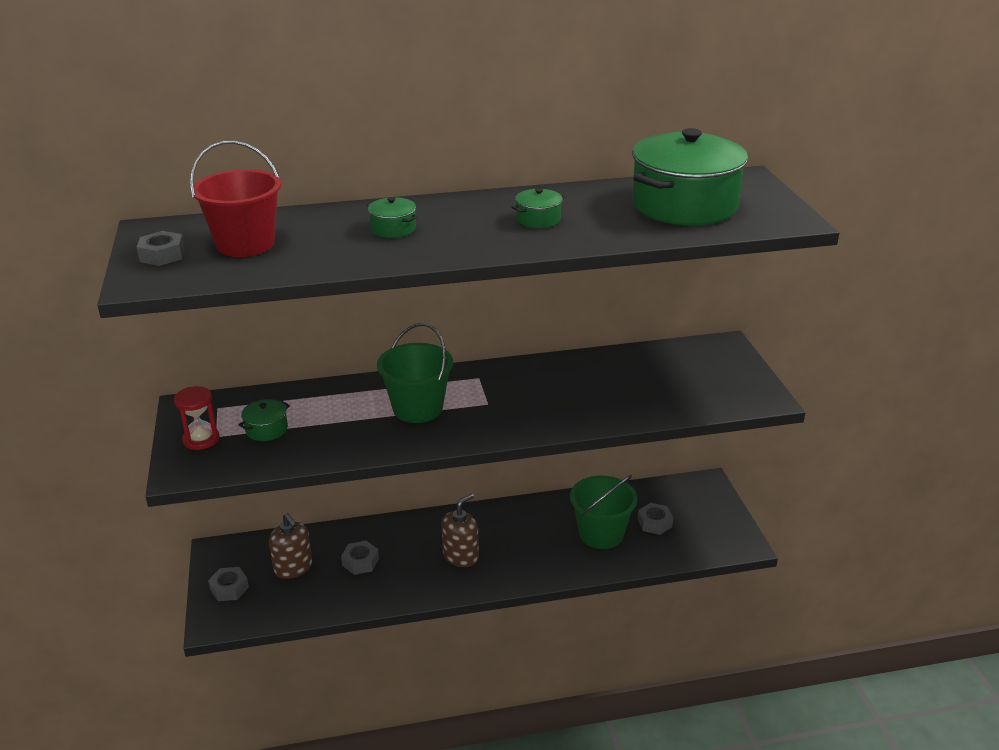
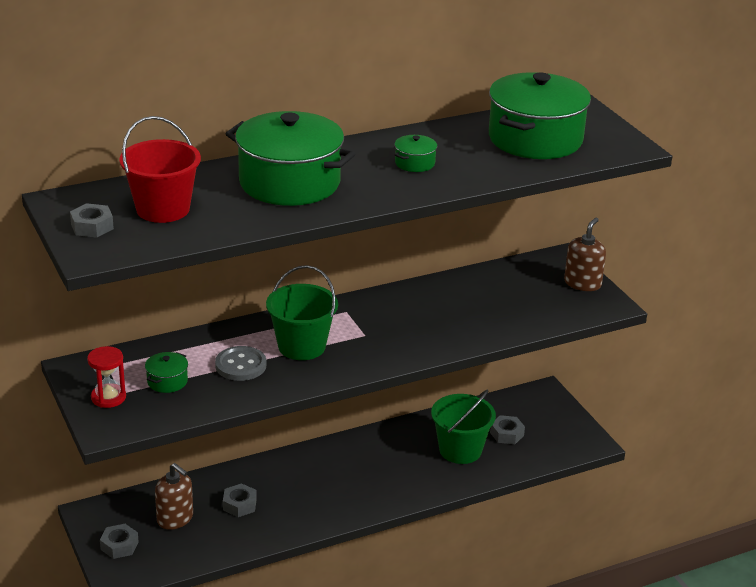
camera: 15 degrees left, 0 degrees up
(347, 421) = (240, 365): none -> grey button
(393, 229) = (289, 183): green pot -> green pot, size x2.43
(461, 556) = (335, 487): brown soap dispenser -> brown soap dispenser (582, 283)

